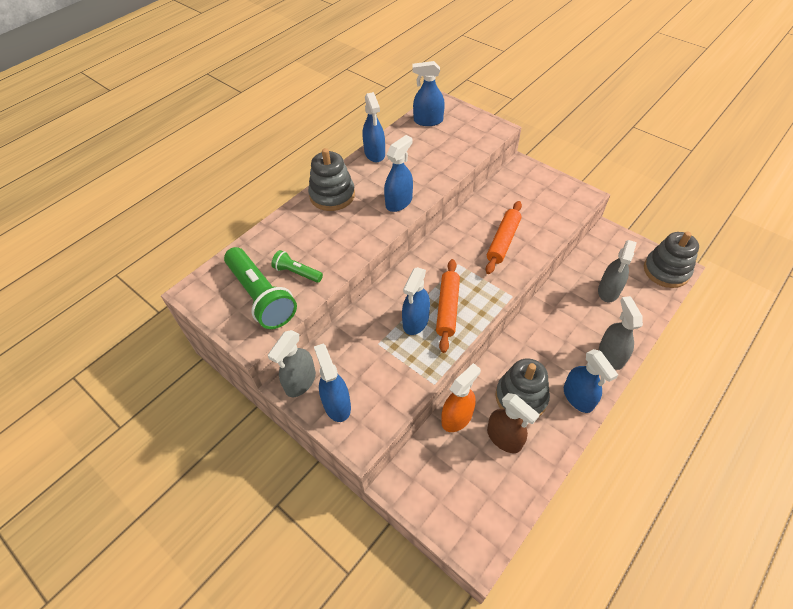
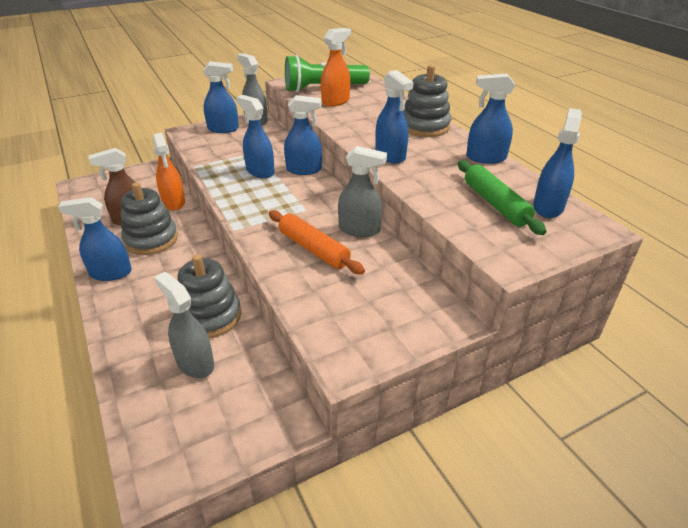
camera: 110 degrees right, 15 degrees down
(297, 273) = (335, 101): green flashlight -> orange spray bottle
(396, 289) = (304, 170): none -> blue spray bottle
(438, 141) = (495, 204): none -> green rolling pin
(447, 308) = (257, 189): orange rolling pin -> none
(611, 355) = (121, 319): grey spray bottle -> grey spray bottle (359, 230)
(666, 271) = (166, 458): grey stacking toy -> grey stacking toy (210, 316)

